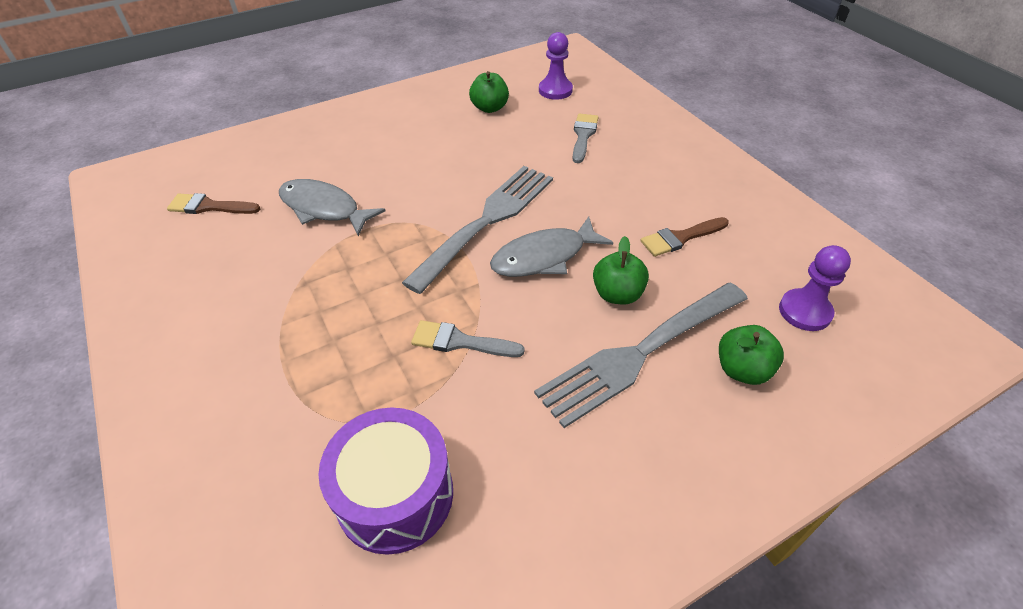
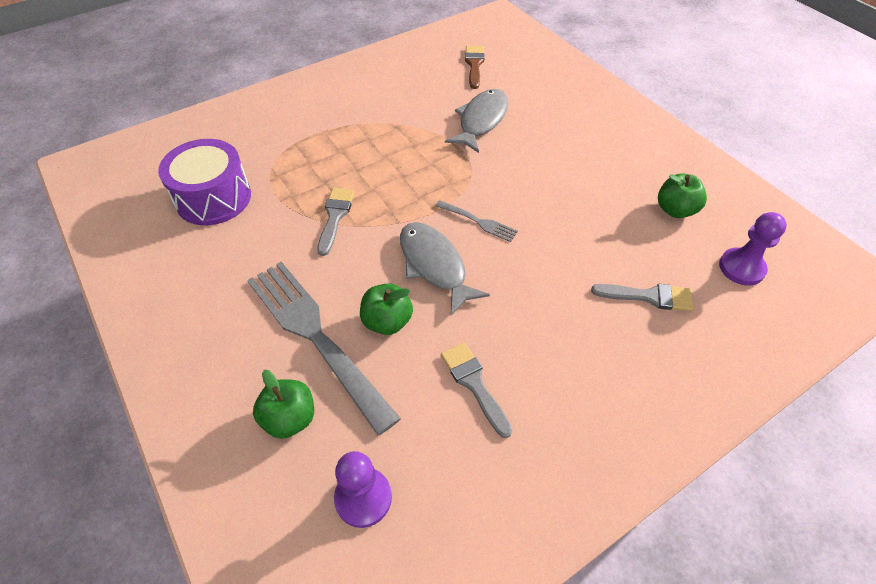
camera: 85 degrees right, 5 degrees up
(486, 222) = (478, 221): grey fork -> grey fork, size x0.44
(680, 238) = (474, 384): brown brush -> grey brush

